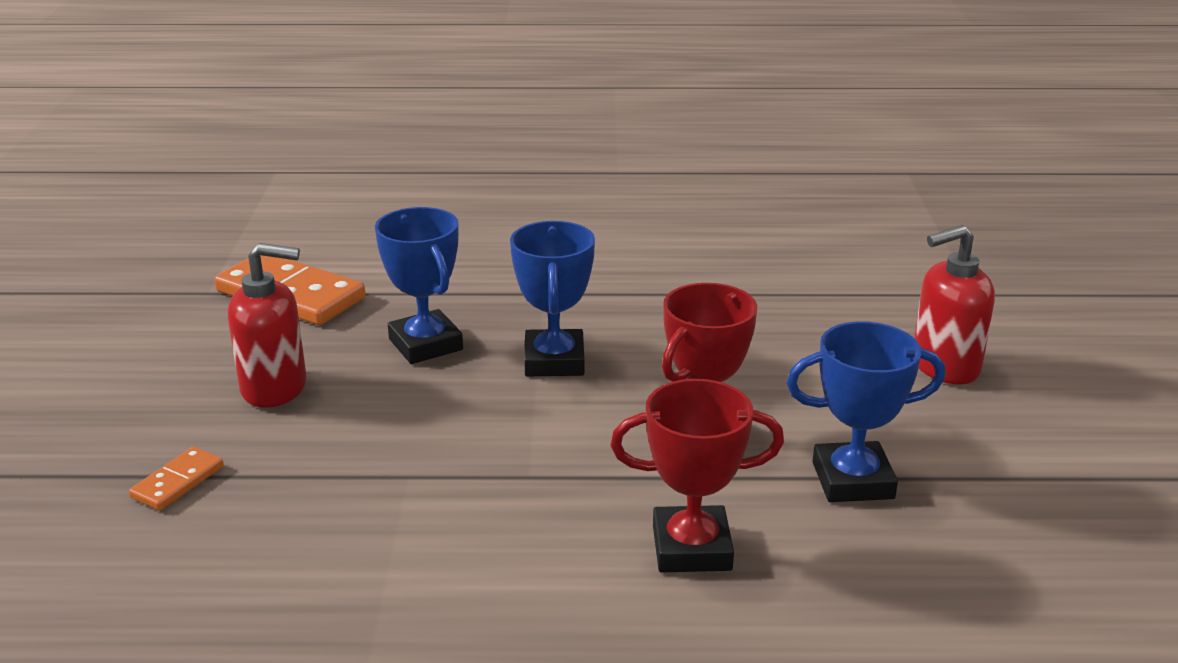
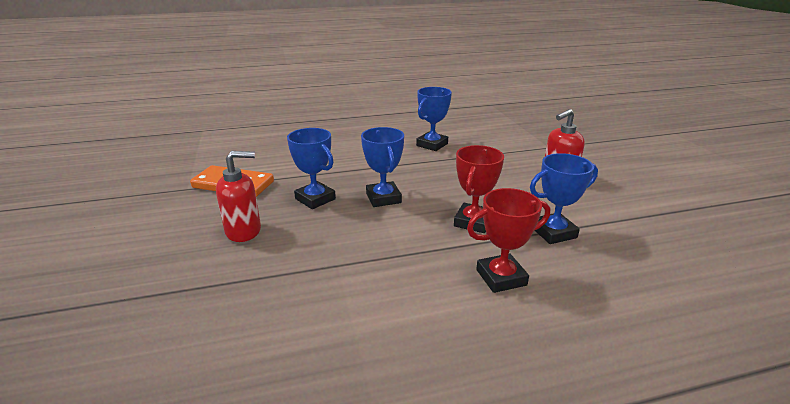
camera: 15 degrees left, 0 degrees up
(178, 482) = (207, 290): orange domino -> none
(715, 257) = (432, 145): none -> blue trophy

